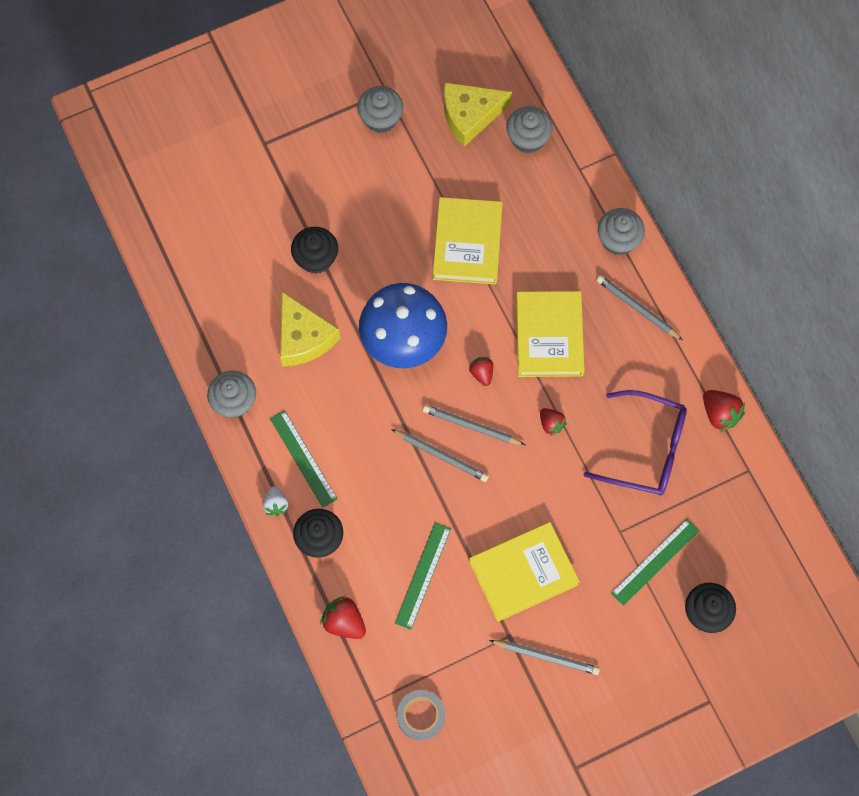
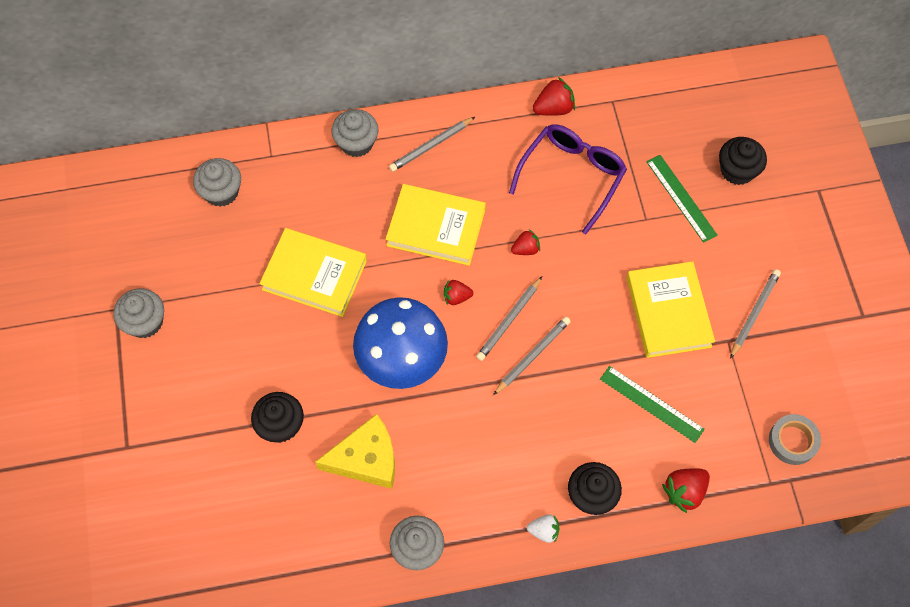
camera: 75 degrees left, 5 degrees down
(303, 458) = (500, 491): green ruler -> none
(470, 116) = (176, 237): yellow cheese -> none

